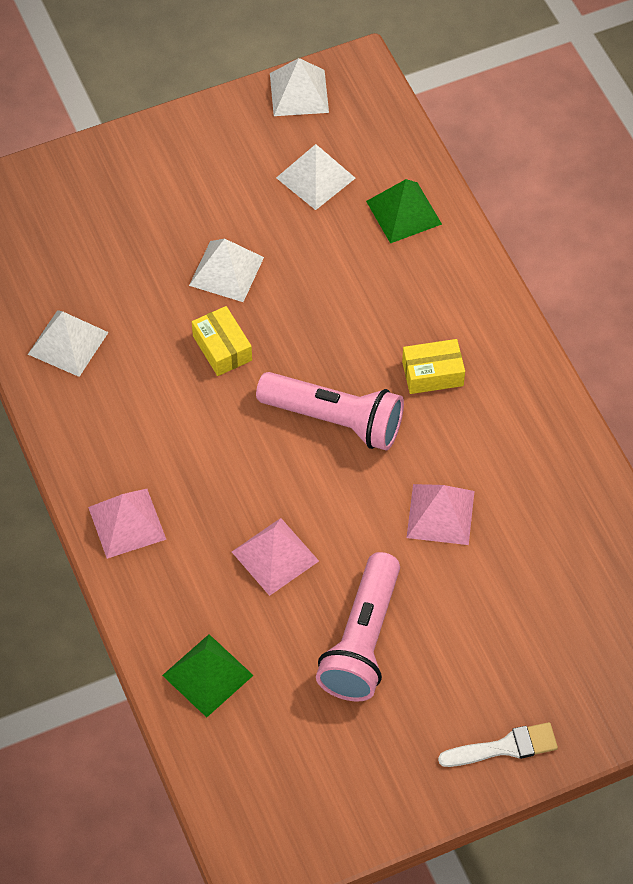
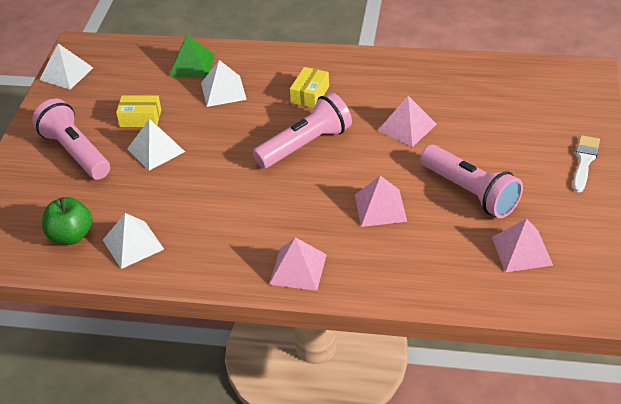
camera: 55 degrees left, 15 degrees down
(45, 277) = (71, 236): none -> green apple
(172, 194) = (75, 152): none -> pink flashlight
(207, 675) = (445, 274): green pyramid -> none
(222, 348) = (209, 173): yellow box -> yellow box (140, 118)
(294, 740) = (522, 251): none -> pink pyramid
(315, 178) = (131, 89): white pyramid -> white pyramid (223, 91)

